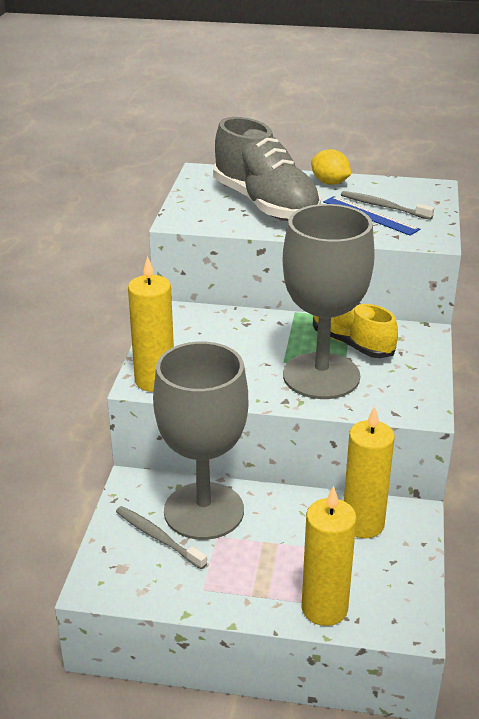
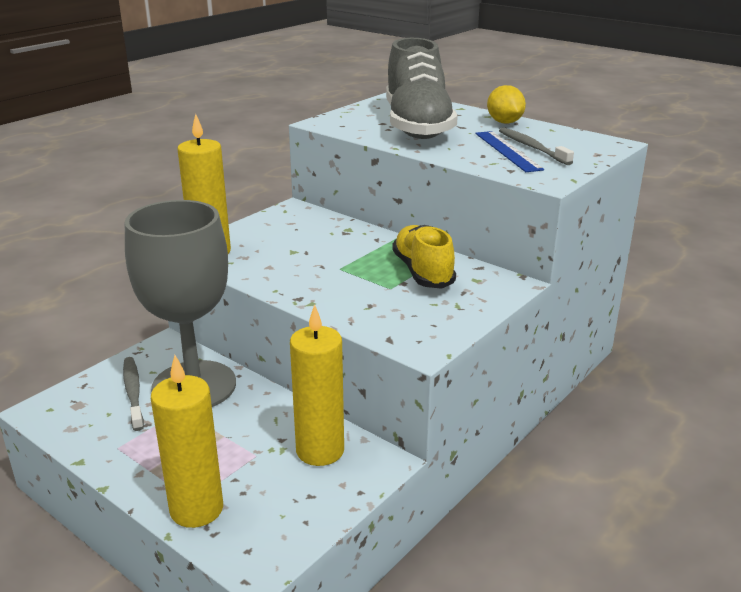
camera: 30 degrees right, 5 degrees down
(321, 376) = (358, 289): grey goblet -> none

